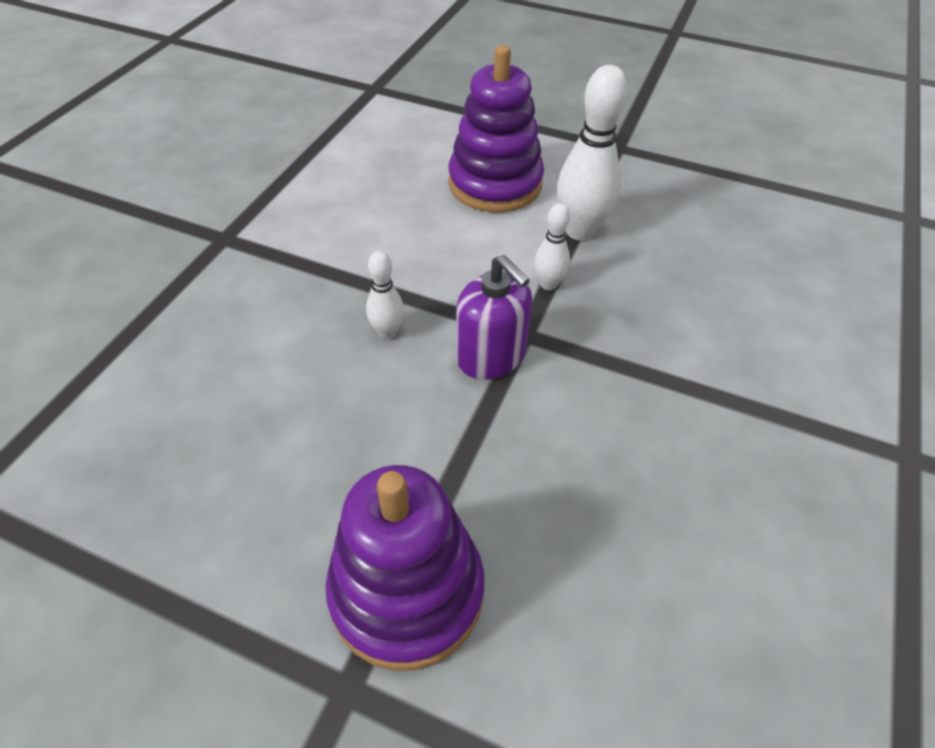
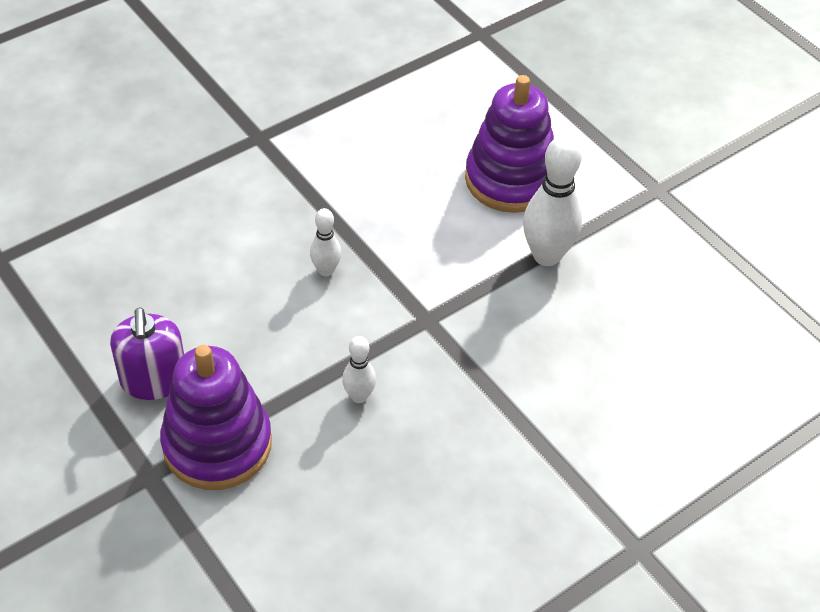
camera: 30 degrees right, 0 degrees up
(491, 356) = (387, 324): purple soap dispenser -> purple soap dispenser (154, 380)
(548, 284) = (479, 289): white bowling pin -> white bowling pin (359, 396)

